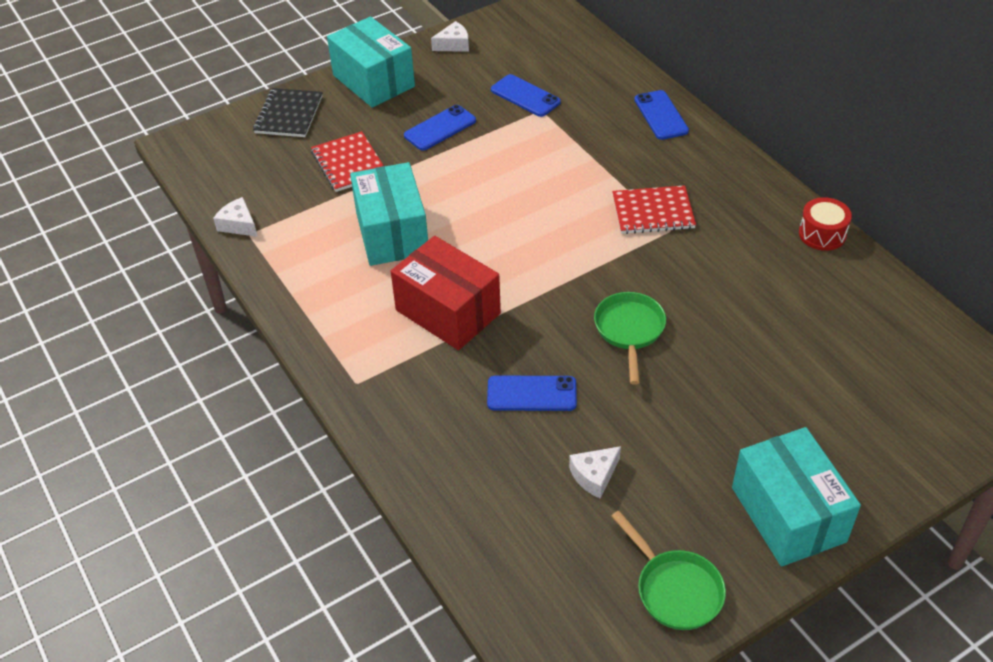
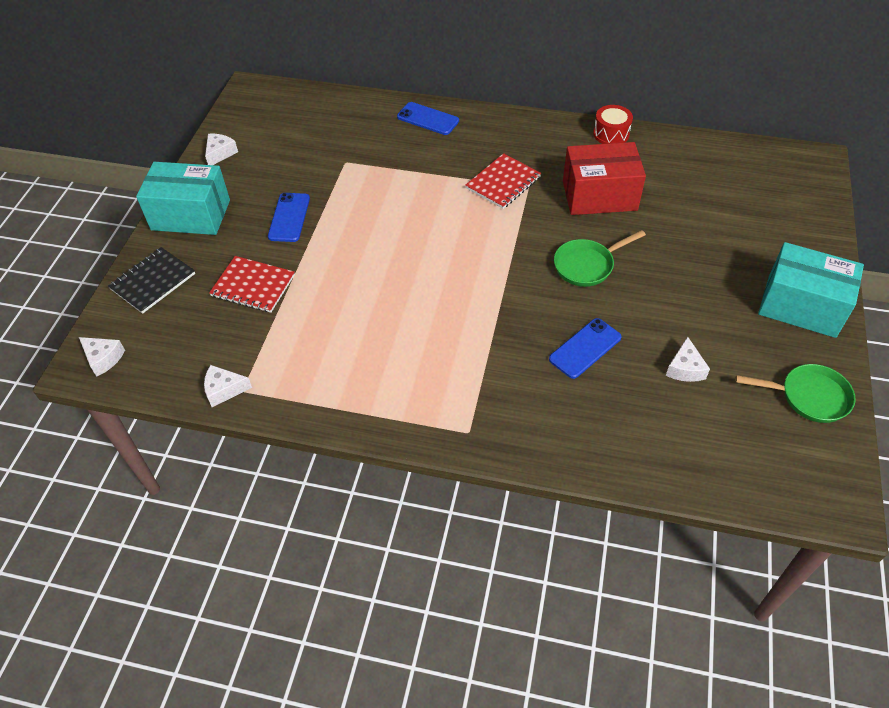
camera: 45 degrees left, 5 degrees up
(195, 148) = (103, 358): none -> white cheese
(289, 114) = (153, 281): black notebook -> black notebook turned 75 degrees clockwise
(392, 233) = (353, 312): turquoise box -> none
(448, 312) = (463, 337): red box -> red box (599, 196)
(525, 96) = (321, 159): blue phone -> none
(629, 331) = (587, 265): green pan -> green pan turned 75 degrees counterclockwise

